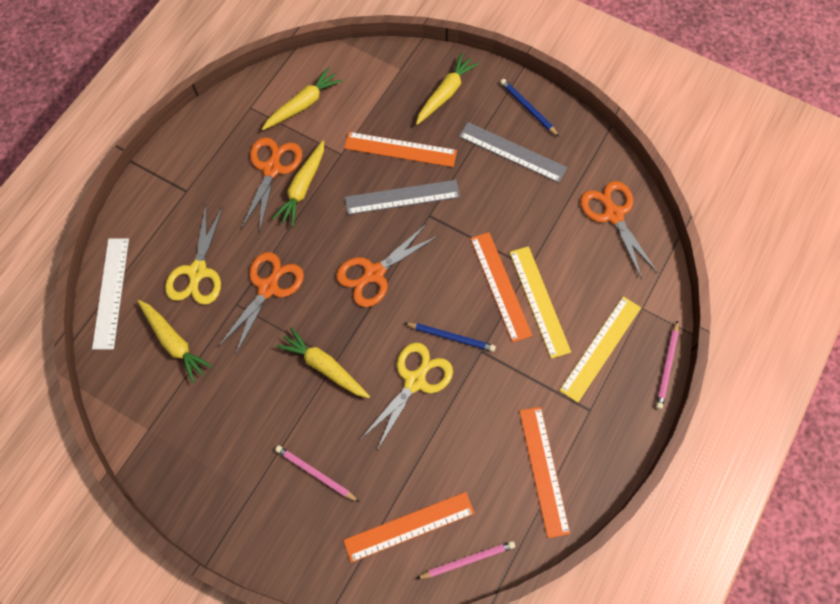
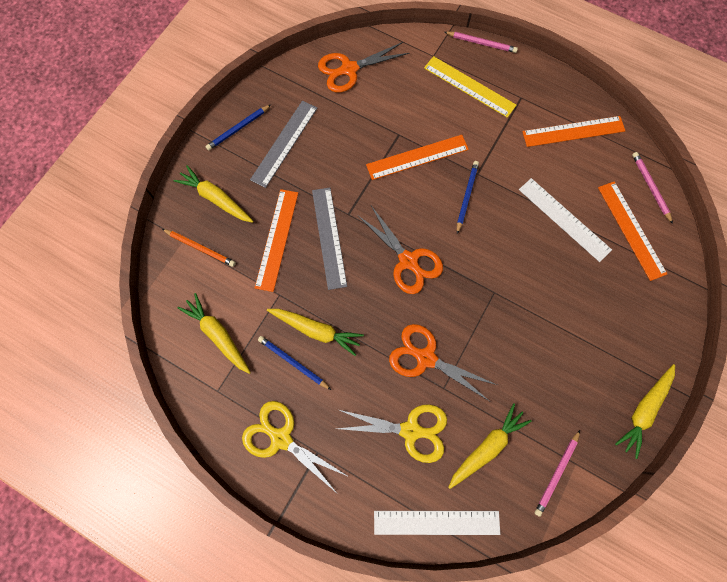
camera: 90 degrees left, 5 degrees up
(272, 168) = (293, 362): orange scissors -> blue pencil
(316, 473) = (598, 305): pink pencil -> pink pencil (556, 473)
(324, 367) = (501, 302): yellow carrot -> yellow carrot (643, 410)
(391, 83) = (200, 248): none -> orange pencil
(415, 380) = (508, 225): yellow scissors -> yellow scissors (280, 438)
(423, 446) = (564, 219): none -> white ruler
(539, 301) = (430, 128): yellow ruler -> none

